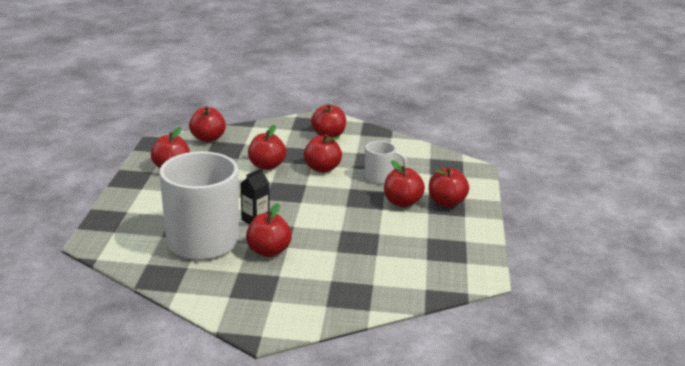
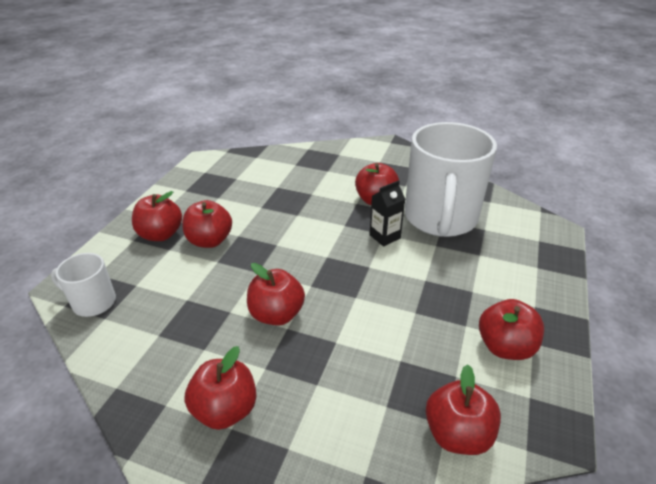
camera: 165 degrees left, 10 degrees up
(266, 166) = (357, 332): red apple -> none
(380, 177) = (206, 285): white mug -> white mug (93, 302)

